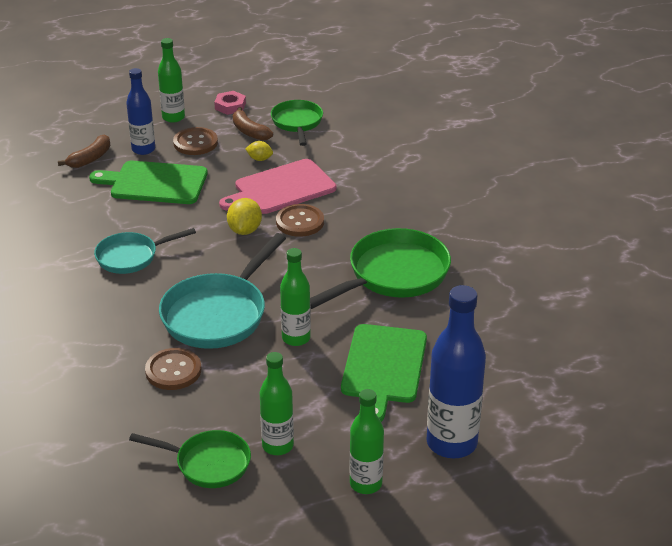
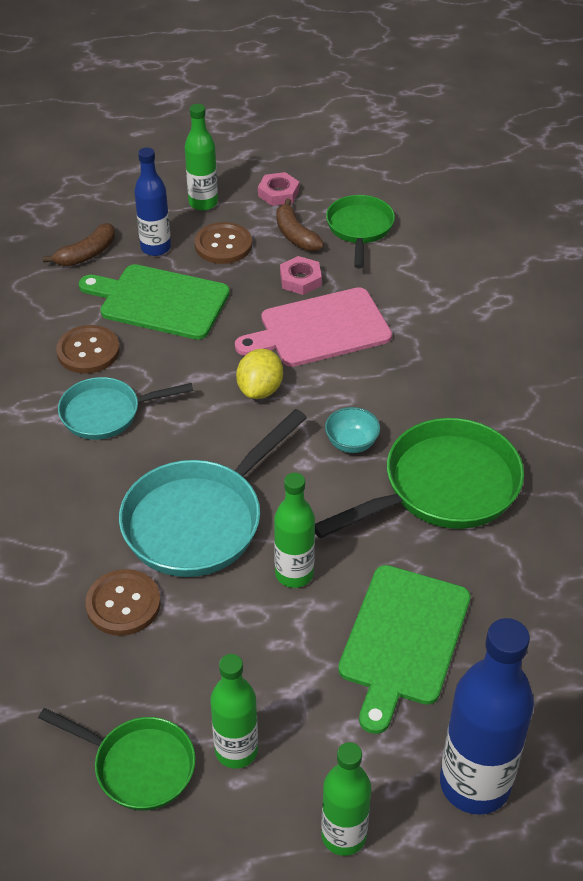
camera: 10 degrees right, 10 degrees up
(259, 159) = (300, 280): yellow lemon -> pink nut
(300, 222) = (334, 385): brown button -> brown button (88, 351)
(320, 255) = (351, 443): none -> turquoise bowl

